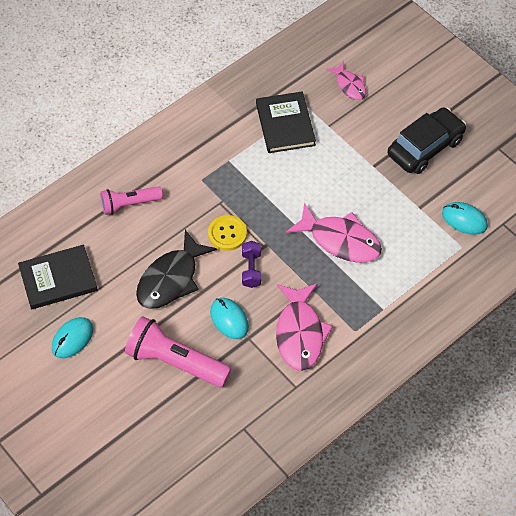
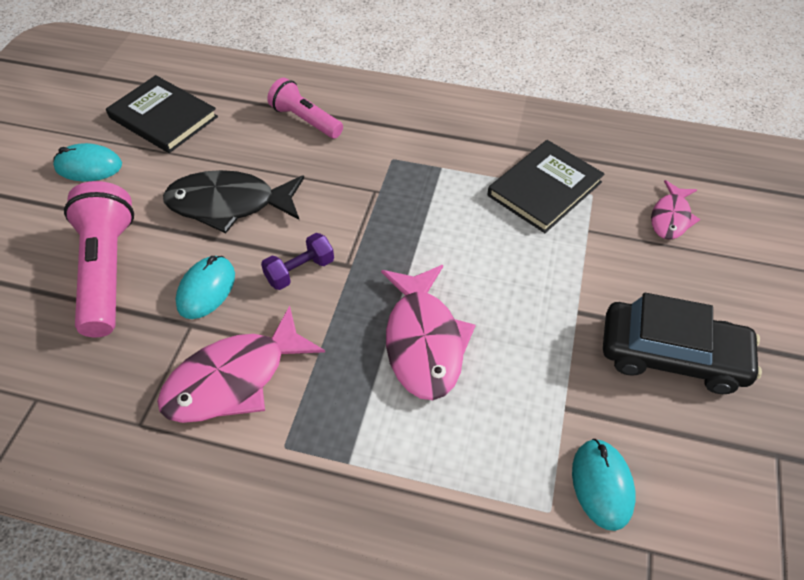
camera: 55 degrees right, 5 degrees down
(227, 234) = (335, 220): yellow button -> none

